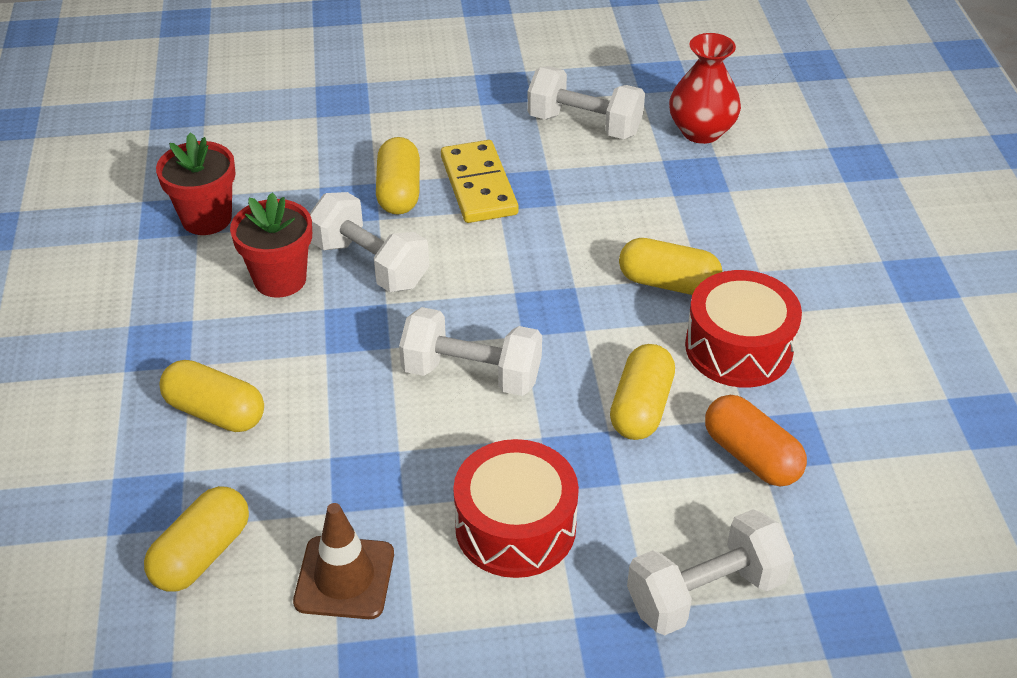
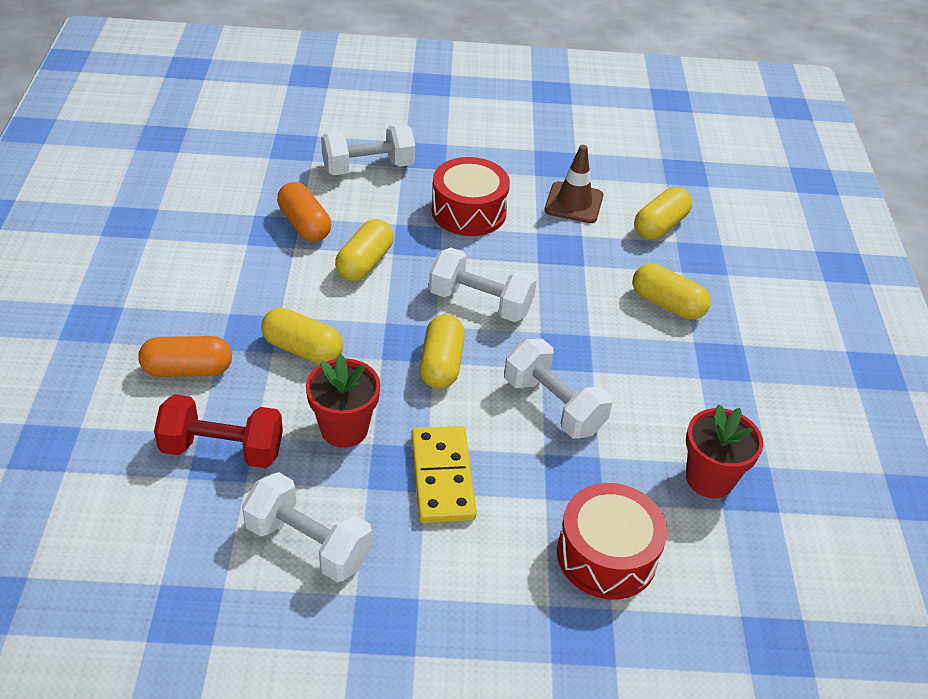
camera: 175 degrees left, 0 degrees up
(280, 279) = (632, 403): red flower pot -> red flower pot (344, 429)
(399, 192) = (523, 482): yellow capsule -> yellow capsule (441, 364)
(698, 180) = (222, 449): none -> red dumbbell
(701, 131) = (185, 513): red vase -> none
(738, 347) = (273, 291): red drum -> red drum (606, 555)
(779, 244) = (188, 370): none -> orange capsule

